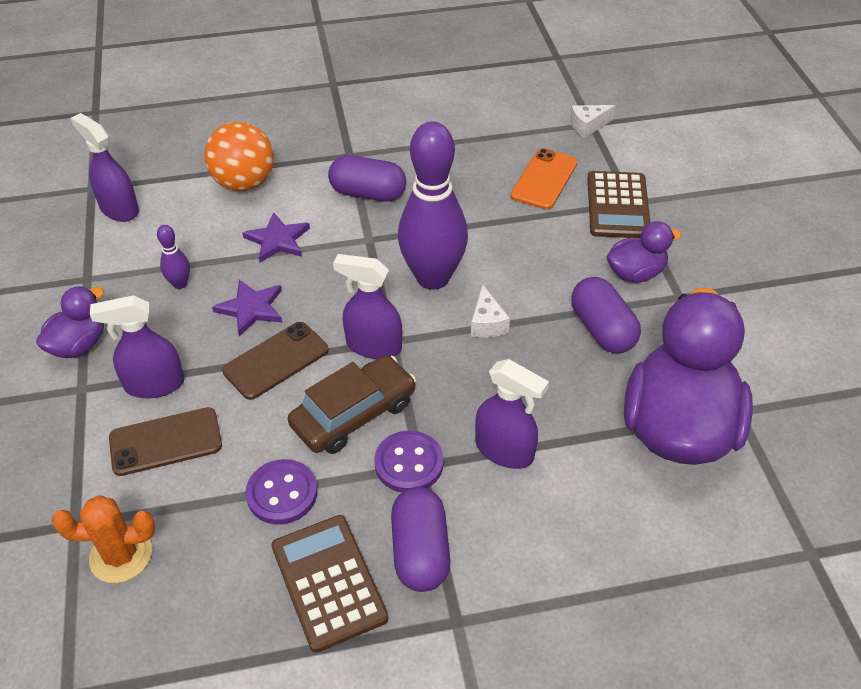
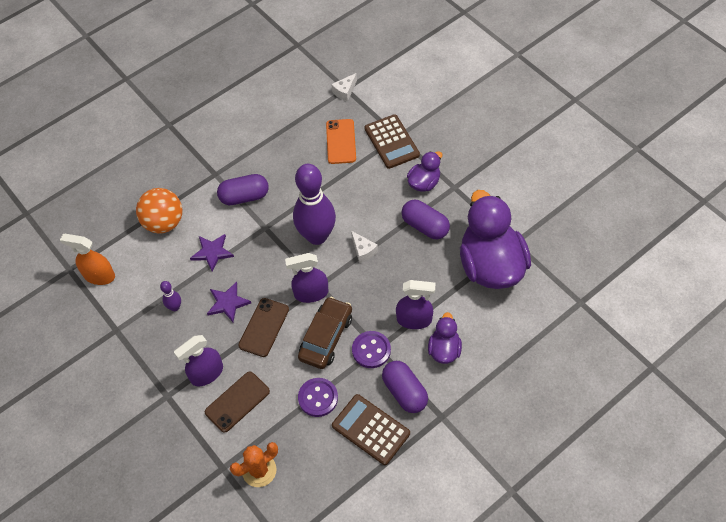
camera: 25 degrees left, 10 degrees up
(79, 345) = (145, 372): purple duck -> purple duck (444, 350)
(119, 209) = (99, 276): purple spray bottle -> orange spray bottle

